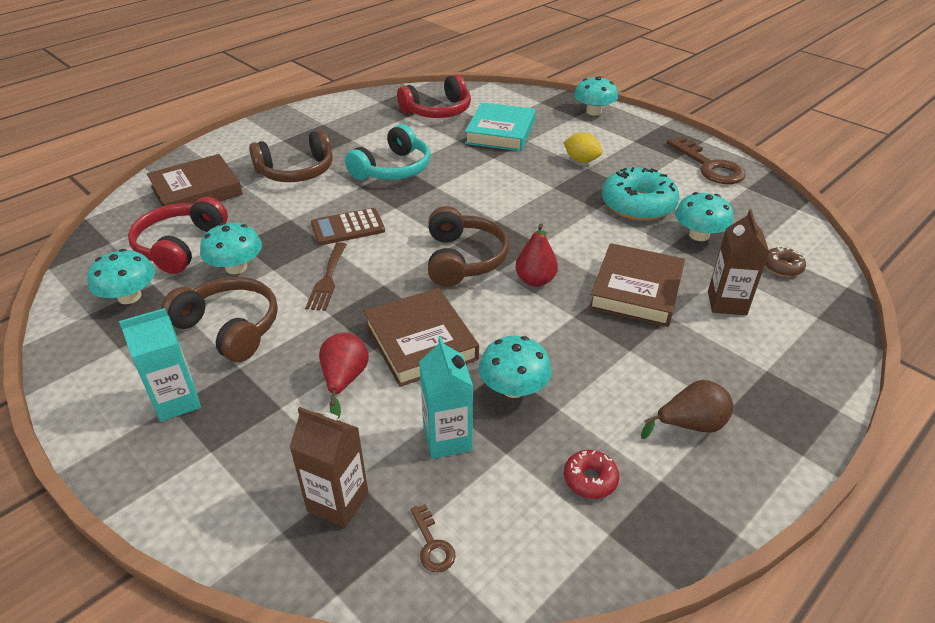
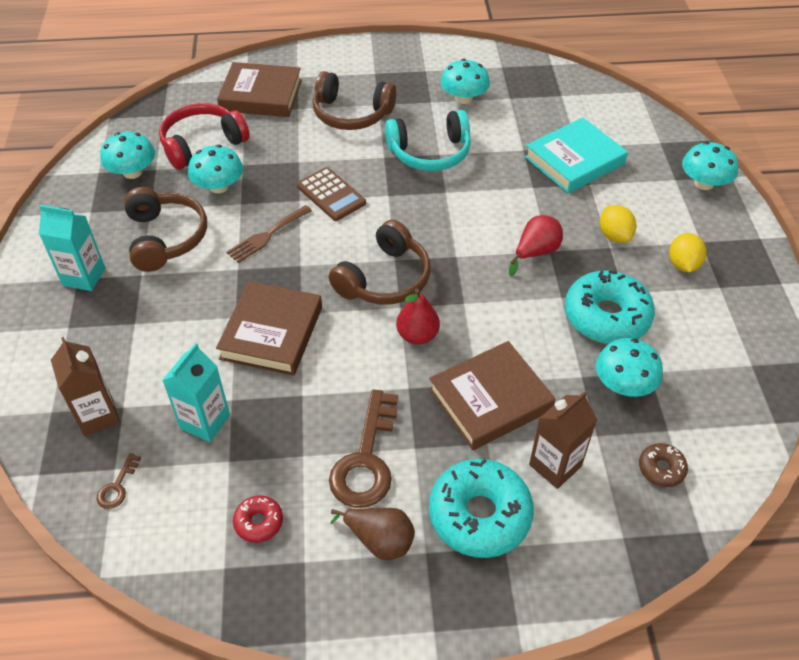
camera: 40 degrees right, 10 degrees up
(344, 380) = (191, 329): red pear -> red pear (535, 253)
(348, 227) = (331, 194): brown calculator -> brown calculator turned 150 degrees counterclockwise
(438, 111) = (543, 105): red headphones -> none
(513, 388) = (291, 416): turquoise mushroom -> turquoise mushroom (464, 98)
(641, 157) = (683, 264): none -> yellow lemon
(709, 166) = (744, 317): brown key -> brown key (366, 460)
(726, 362) = (479, 515): none -> turquoise donut

